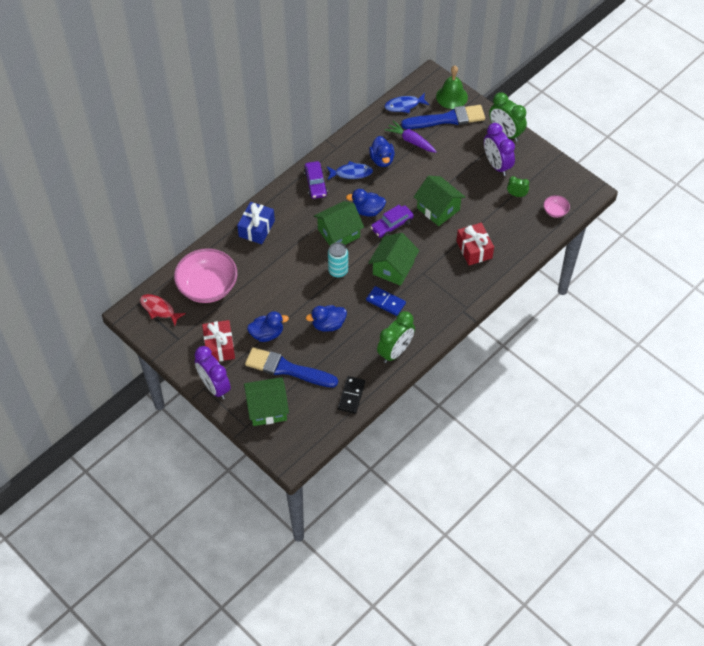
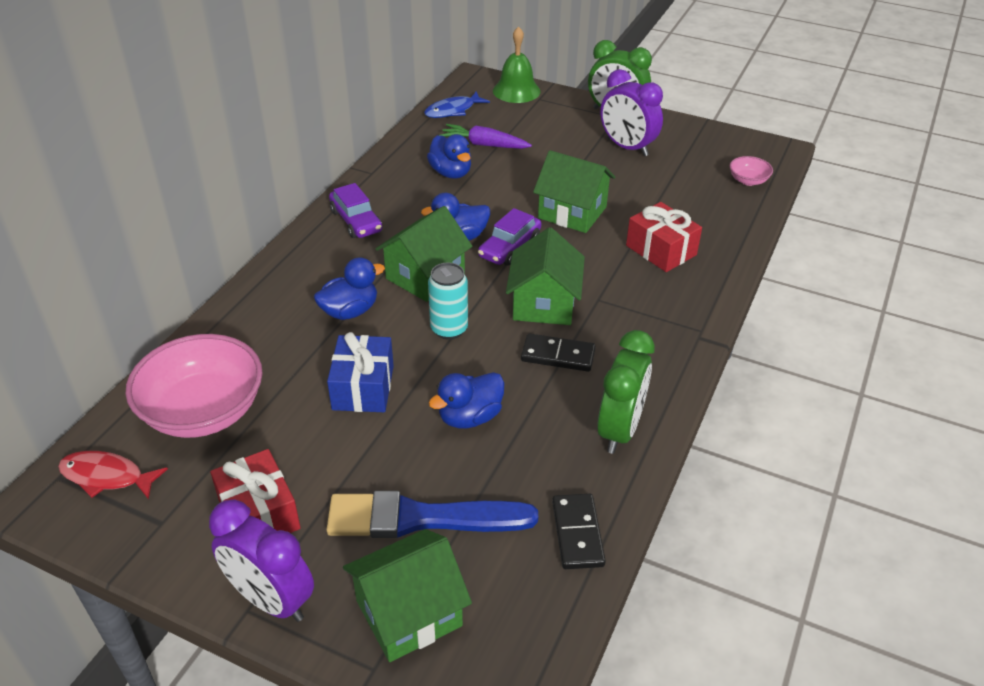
camera: 20 degrees left, 15 degrees down
(256, 228) = (273, 300): blue gift -> blue gift (363, 387)
(267, 334) = (354, 464): blue duck -> blue duck (350, 311)
(351, 173) = (409, 197): blue fish -> none
(385, 302) = (558, 355): blue domino -> black domino
(447, 119) = (524, 113): blue brush -> none
(516, 195) = (679, 173): green clock -> none

